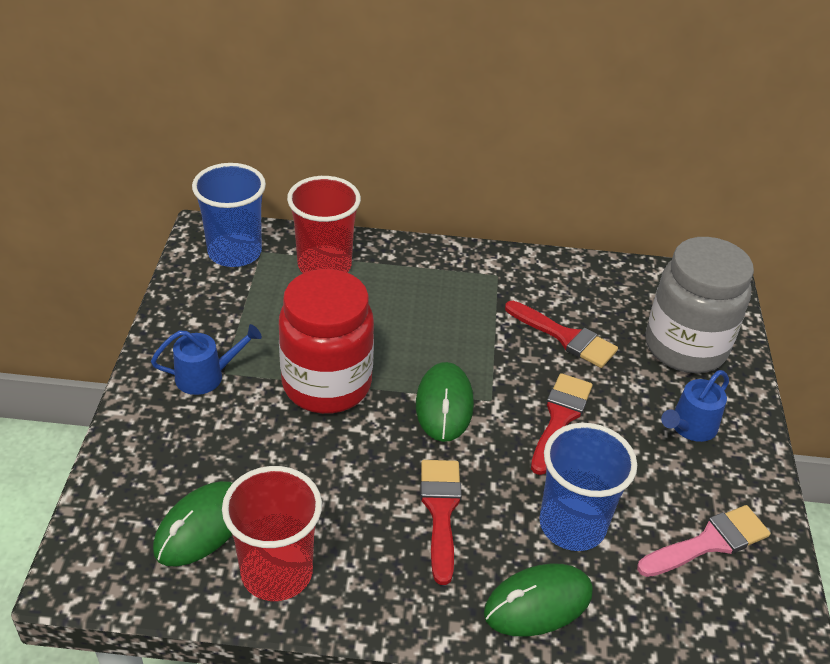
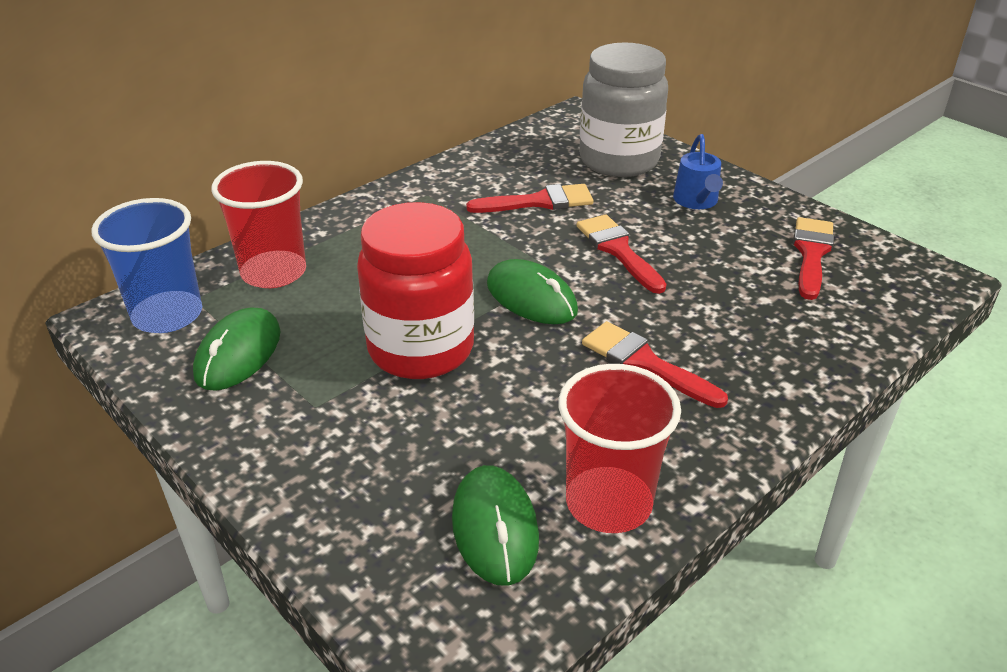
camera: 45 degrees left, 5 degrees down
(206, 376) = (302, 421): blue watering can -> none
(538, 603) = (792, 364): green mouse -> green mouse (238, 353)
(572, 525) = (732, 304): blue cup -> none
(709, 542) = (811, 254): pink brush -> red brush

